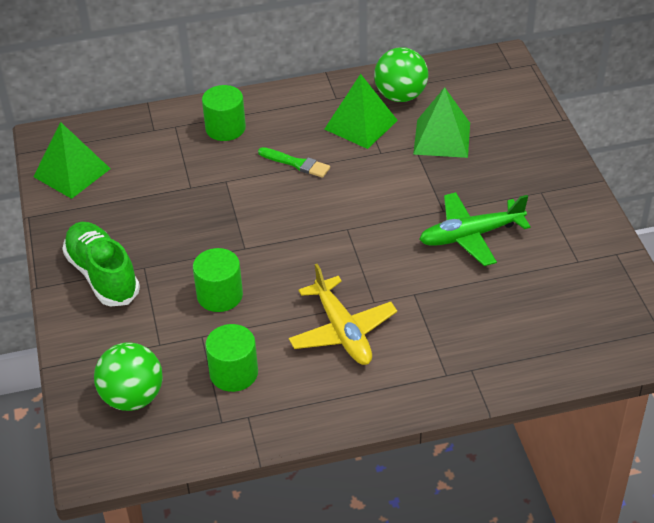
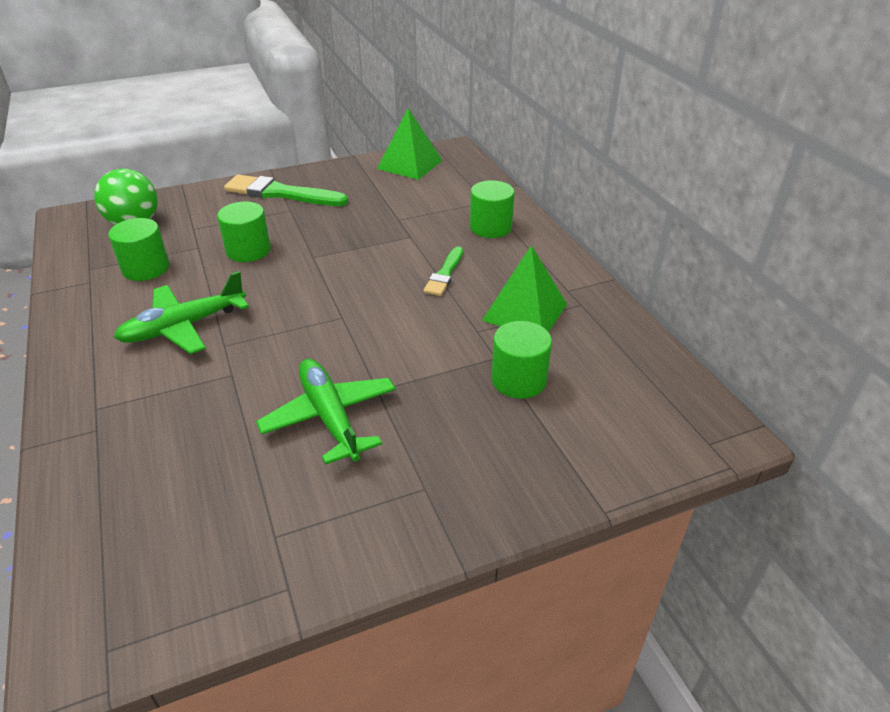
camera: 80 degrees right, 5 degrees down
(102, 275) = (281, 193): green shoe -> green brush
(342, 331) = (183, 327): yellow plane -> green plane
(400, 96) = (592, 339): green ball -> none
(442, 138) = (519, 380): green pyramid -> green cylinder

